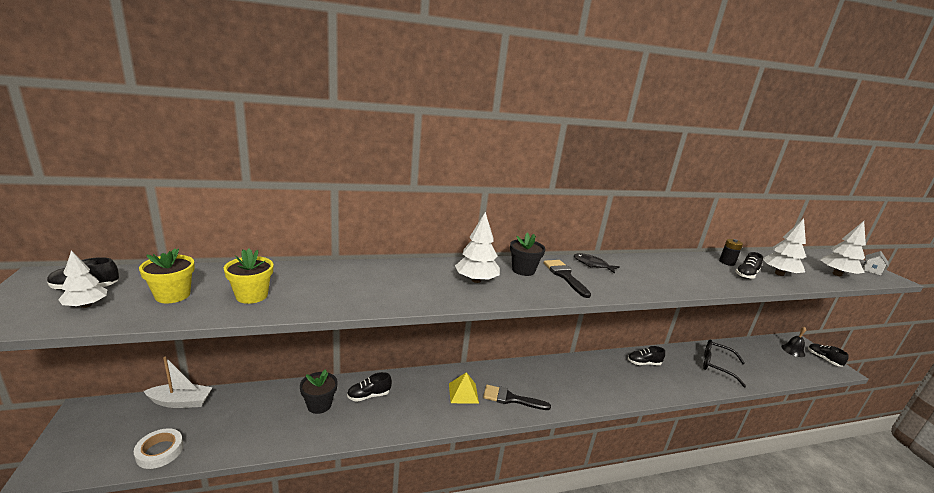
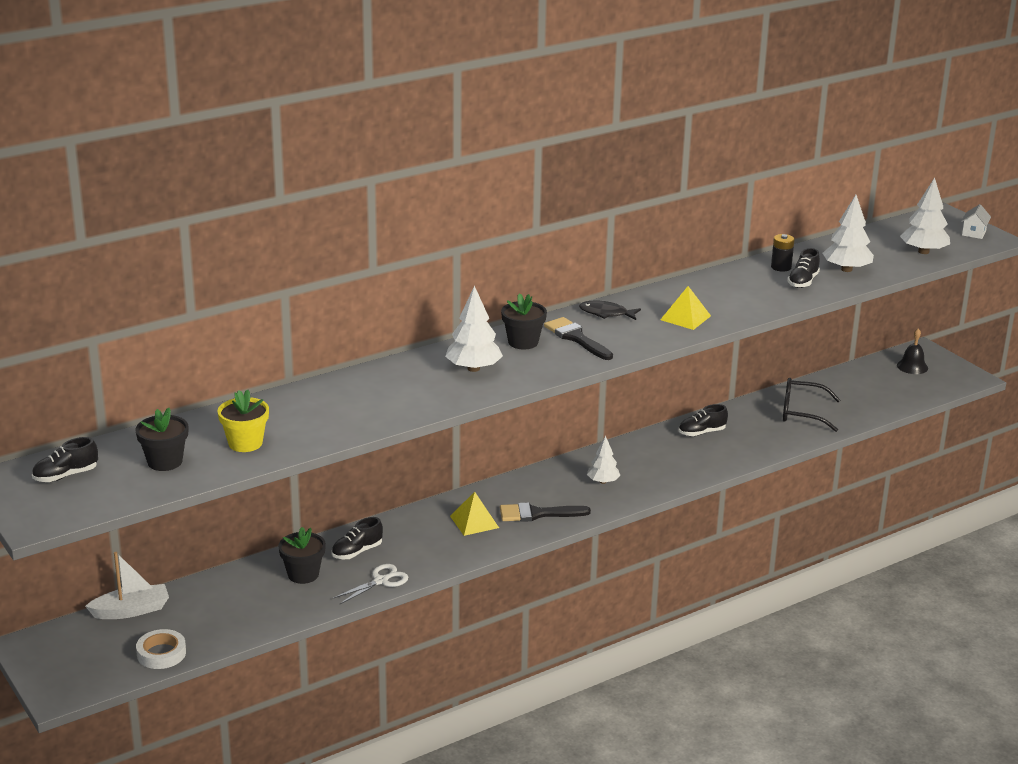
camera: 15 degrees left, 5 degrees up
(86, 305) = (96, 490): white tree -> white tree (603, 481)
(172, 295) = (165, 462): yellow flower pot -> black flower pot
(369, 428) = (380, 581): none -> white scissors
(653, 280) = (685, 317): none -> yellow pyramid
(823, 359) = (952, 369): black shoe -> none

